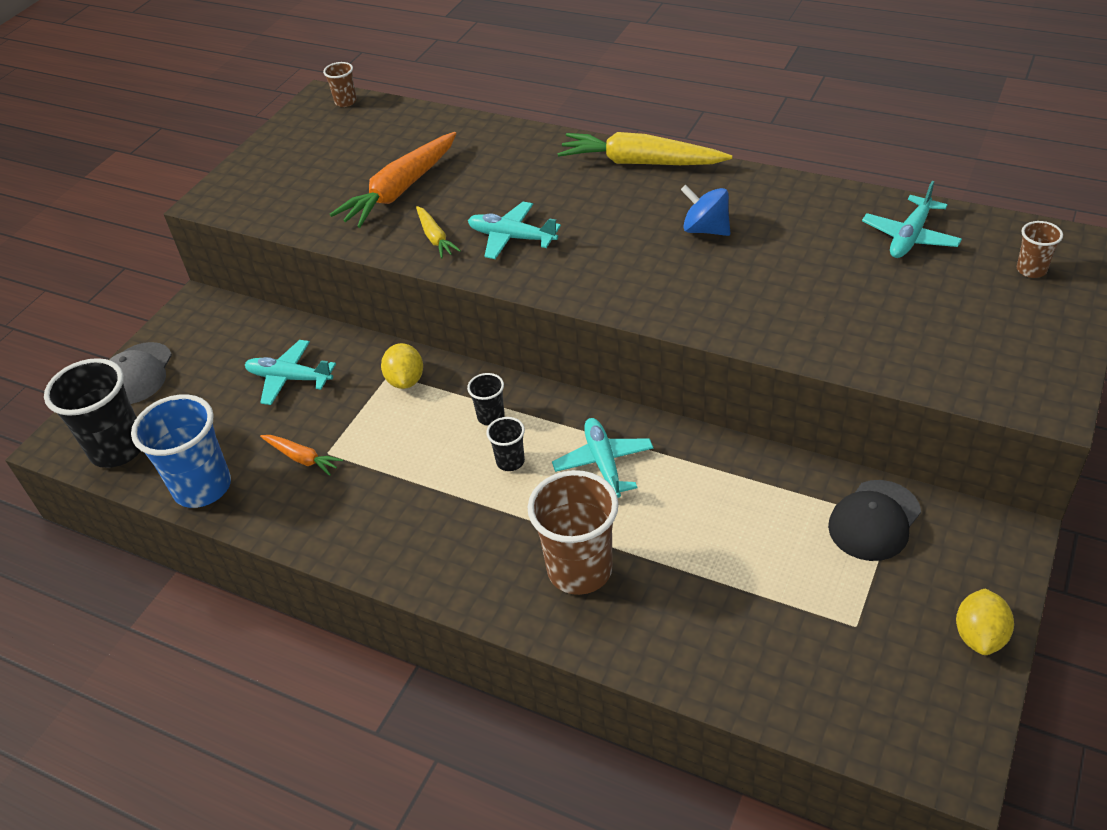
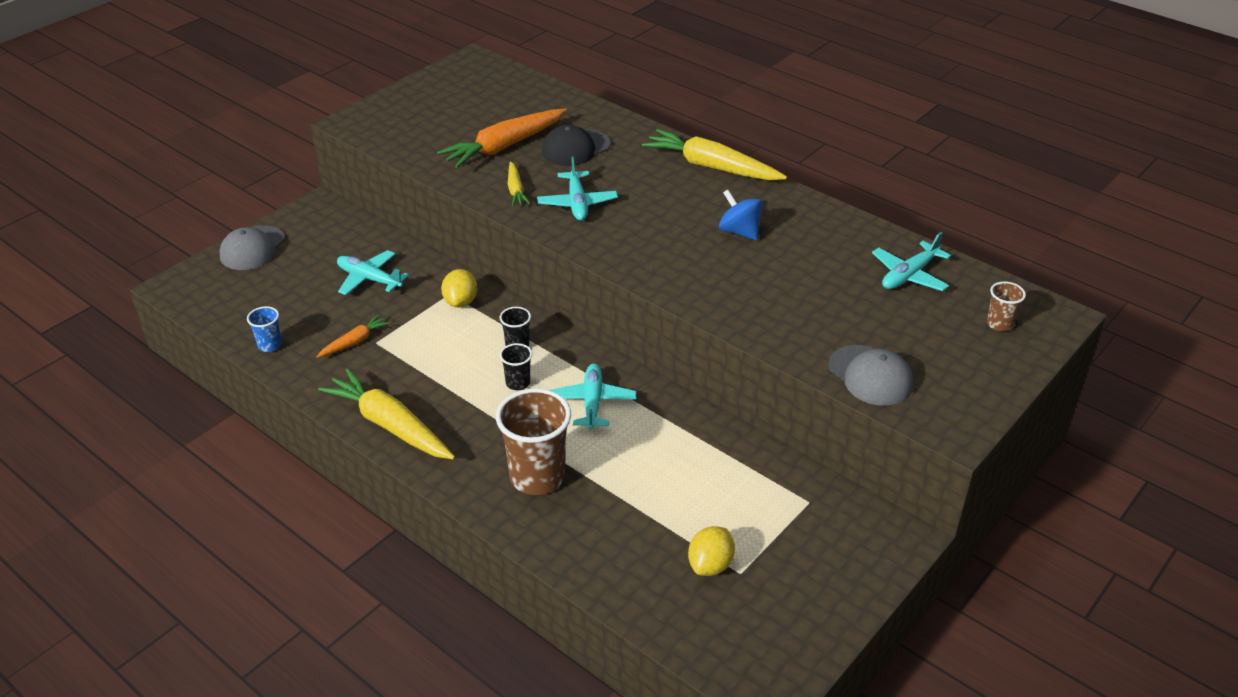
camera: 10 degrees right, 5 degrees down
(118, 449) = (216, 301): black cup -> none
(202, 487) = (270, 345): blue cup -> blue cup, size x0.48
(302, 458) = (355, 342): orange carrot -> orange carrot turned 90 degrees counterclockwise
(345, 102) = (491, 66): brown cup -> none
(383, 550) = (390, 425): none -> yellow carrot
(511, 238) = (577, 203): turquoise plane -> turquoise plane turned 135 degrees counterclockwise
(874, 520) = (794, 499): black cap -> black cap (575, 148)
(927, 363) = (870, 376): none -> grey cap
(979, 636) = (838, 606): yellow lemon -> yellow lemon (710, 565)

